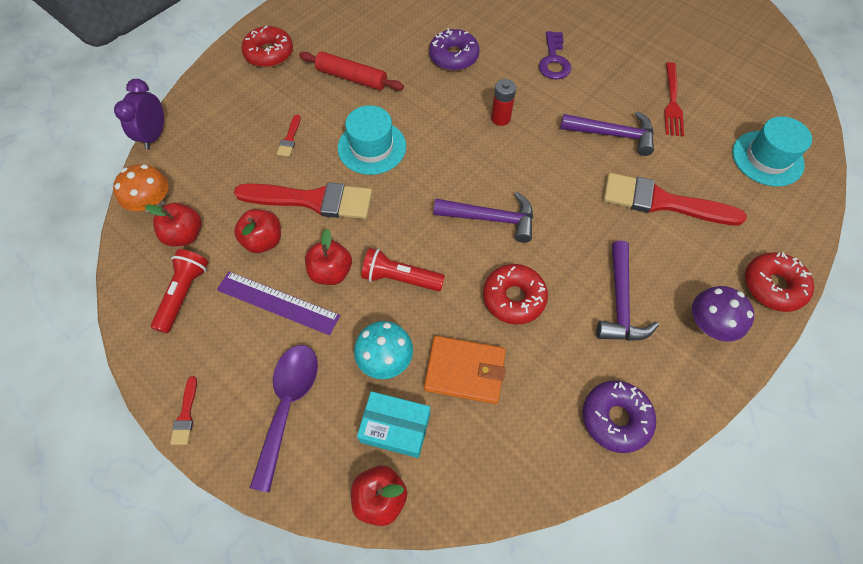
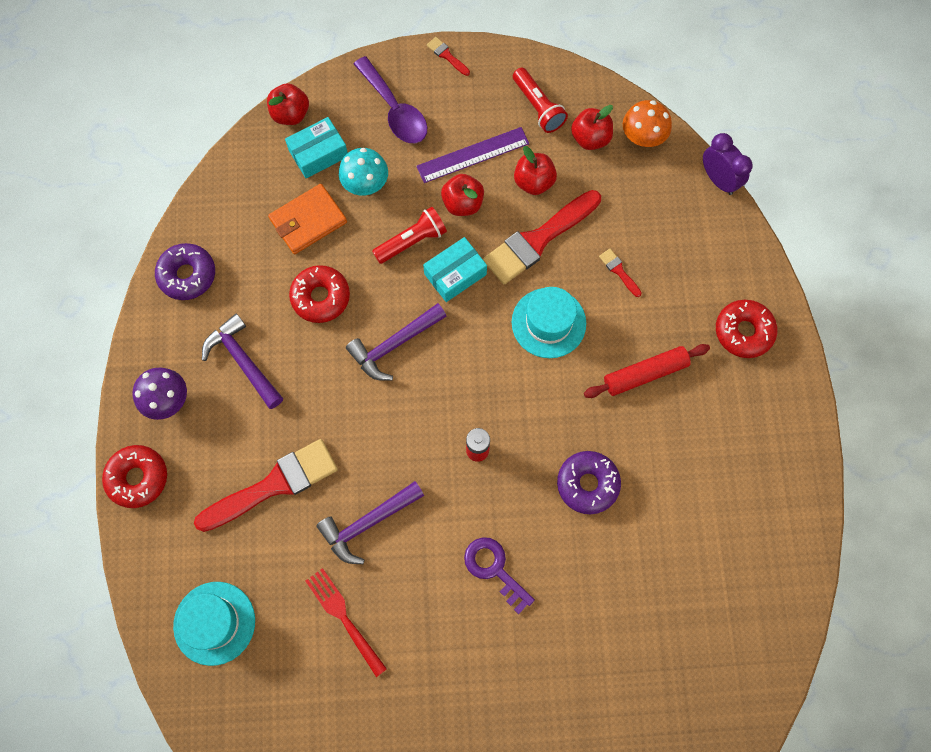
camera: 135 degrees right, 10 degrees up
(396, 228) = (455, 274): none -> turquoise box

